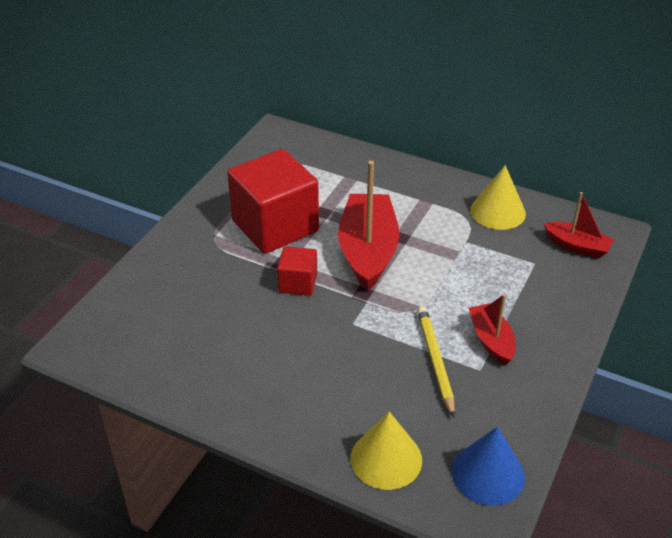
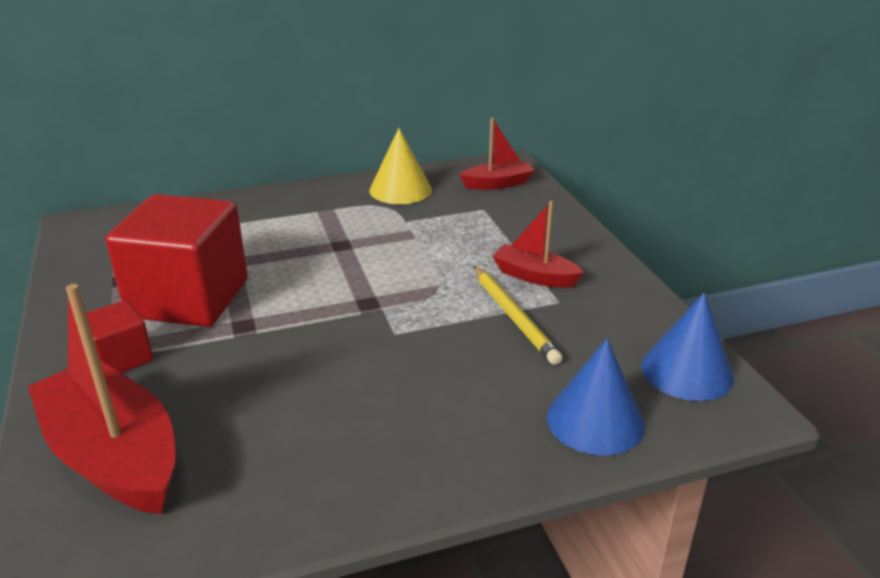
camera: 45 degrees left, 10 degrees down
(298, 283) = (286, 332): red cube -> red cube (121, 358)
(368, 251) = (324, 270): red boat -> red boat (114, 456)
(386, 459) = (595, 420): yellow cone -> blue cone
(435, 360) = (514, 317): yellow pencil -> yellow pencil turned 150 degrees counterclockwise

